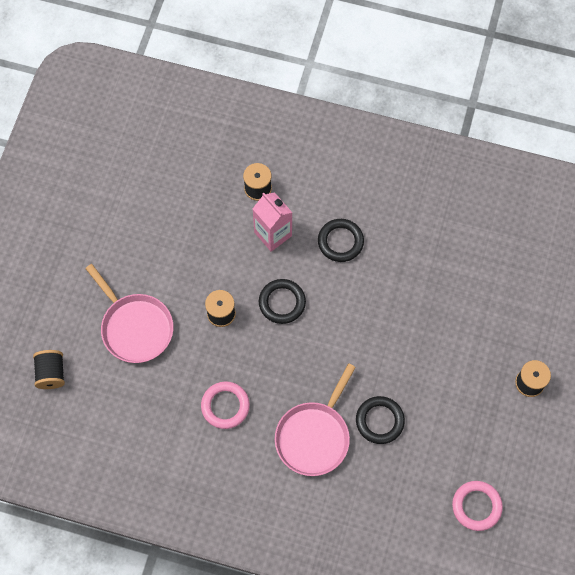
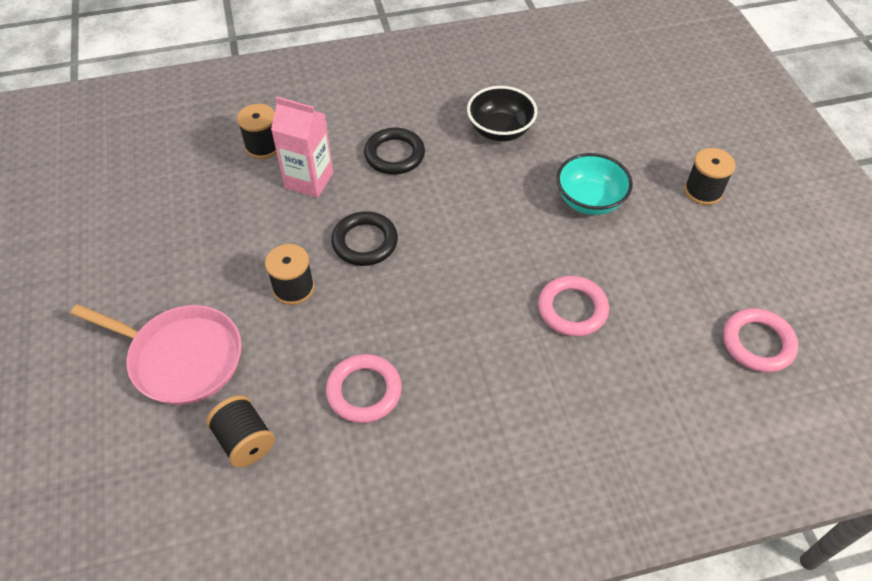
camera: 30 degrees left, 15 degrees down
(51, 373) = (78, 478): black spool -> black spool (245, 441)
(314, 437) = (506, 368): pink pan -> none
(379, 421) = (572, 309): black ring -> pink ring
(425, 258) = (500, 130): none -> black bowl
(446, 349) = (589, 200): none -> turquoise bowl

